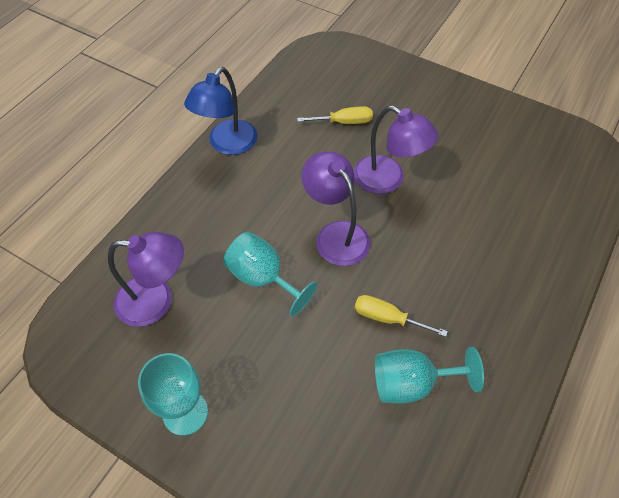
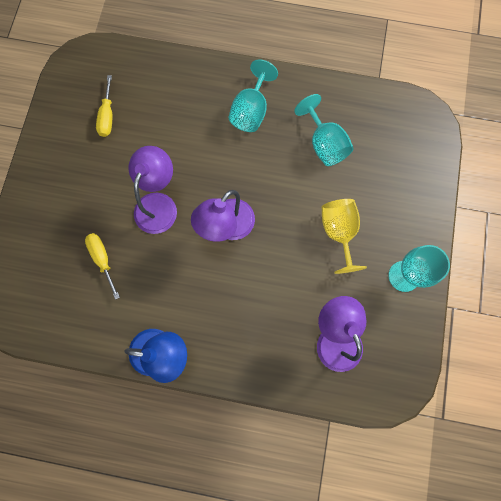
camera: 110 degrees left, 20 degrees up
(263, 278) = (285, 266): turquoise goblet -> turquoise goblet (251, 111)
(279, 353) = (338, 232): none -> yellow goblet
(387, 318) = (284, 171): yellow screwdriver -> yellow screwdriver (107, 116)

